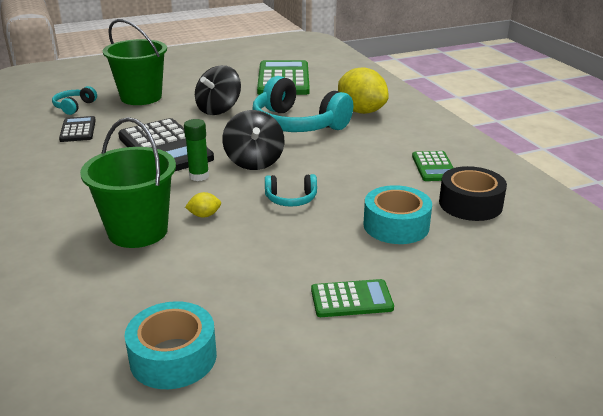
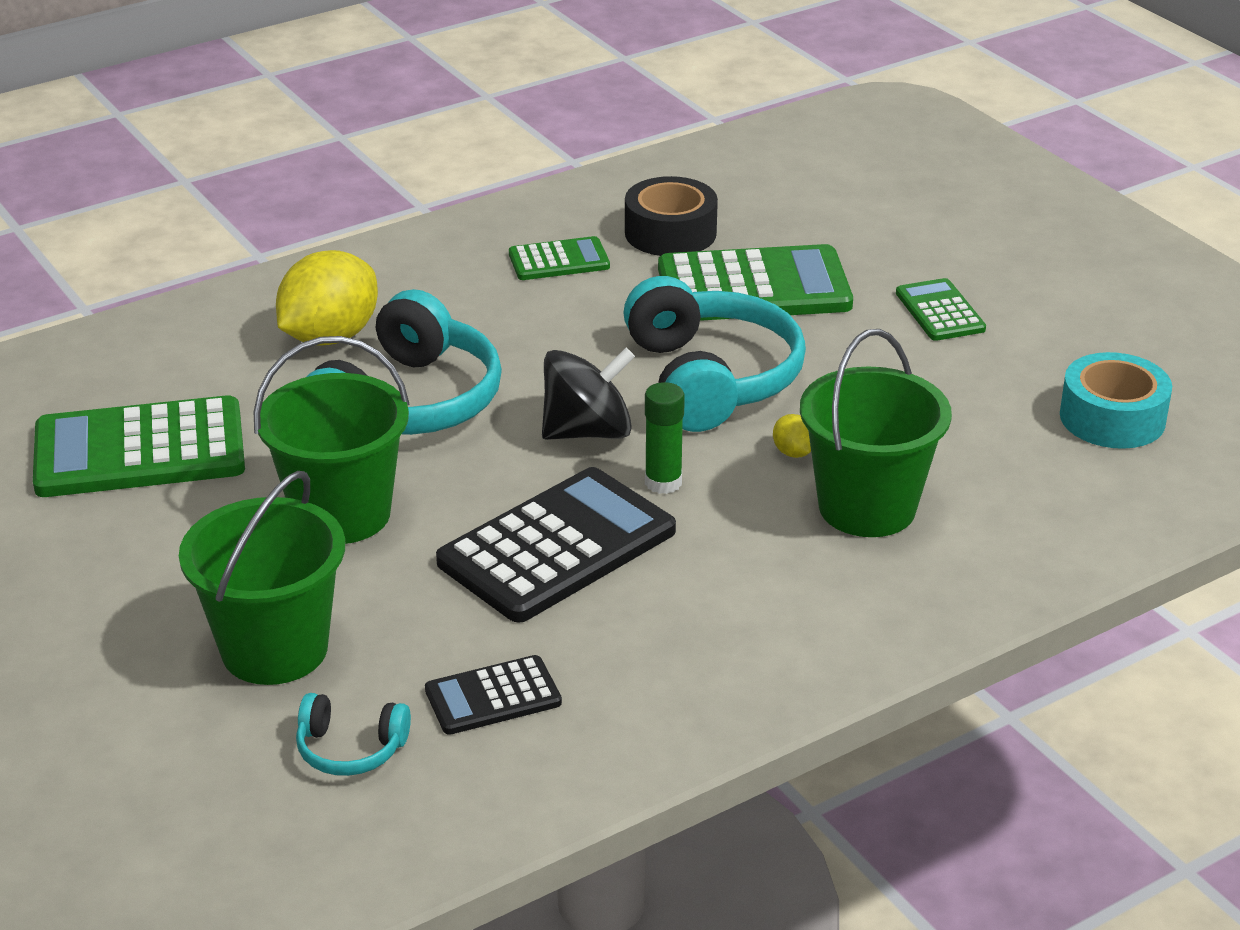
camera: 100 degrees left, 5 degrees up
(218, 109) = (341, 514): black spinning top -> green bucket
(291, 199) = (711, 379): turquoise headphones -> turquoise headphones, size x2.13
(396, 225) = (754, 287): turquoise tape -> green calculator

